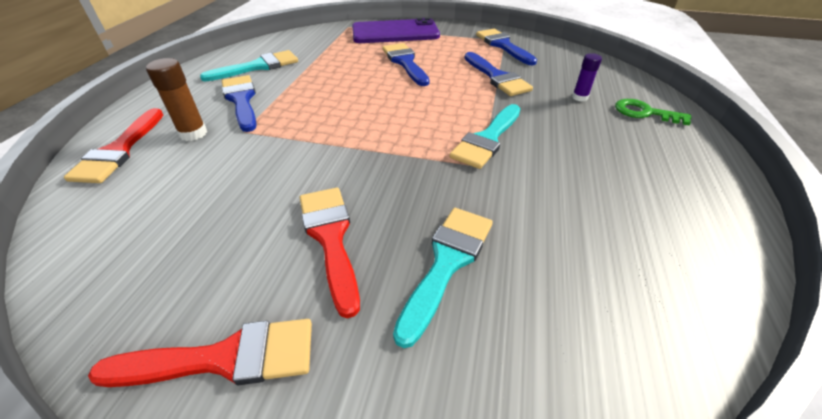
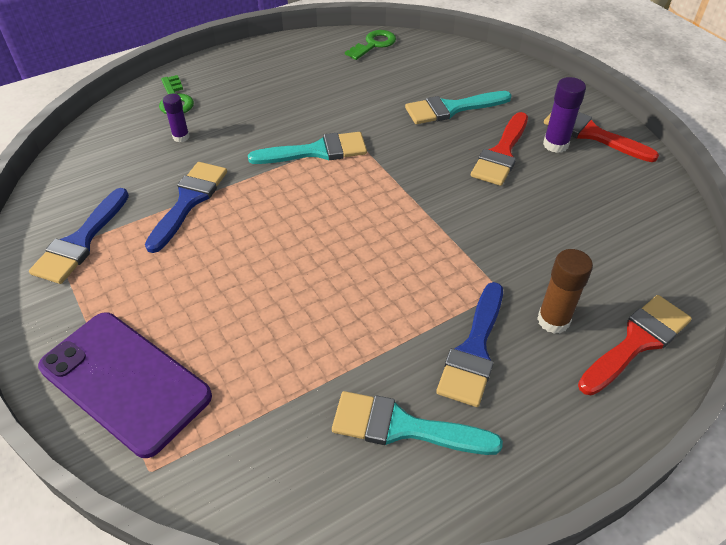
camera: 135 degrees left, 5 degrees up
(272, 296) = (555, 145): none -> purple glue stick
(405, 62) = (226, 291): blue brush -> none
(689, 305) = (374, 44): none -> green key

